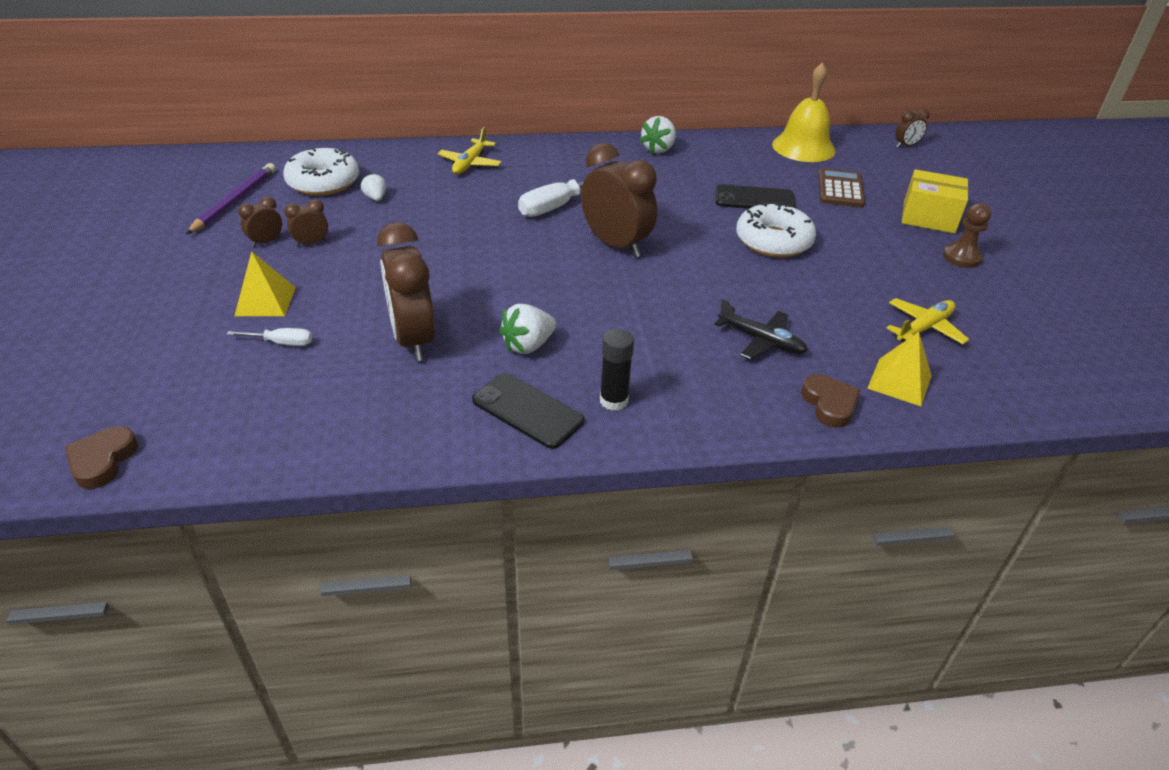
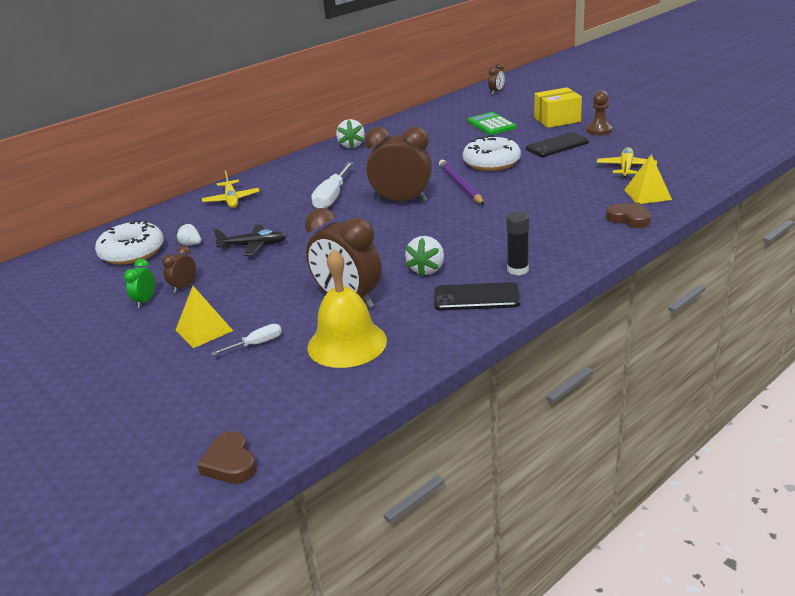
camera: 30 degrees left, 10 degrees down
(235, 201) = (74, 291): purple pencil -> purple pencil (460, 185)
(266, 242) = (145, 301): brown clock -> green clock
(754, 199) = (450, 147): black phone -> black phone (557, 145)
(761, 341) = (554, 208): black plane -> black plane (253, 246)
(803, 147) = (440, 113): yellow bell -> yellow bell (347, 343)
(840, 189) = (491, 125): brown calculator -> green calculator

